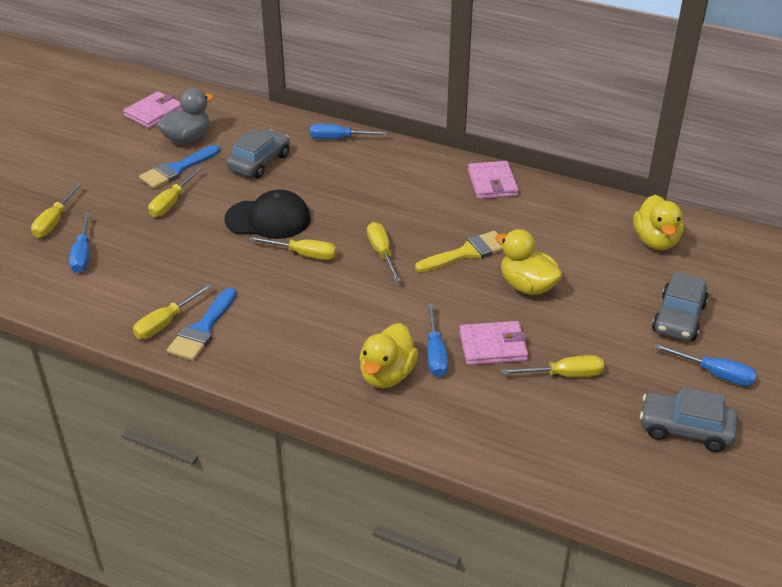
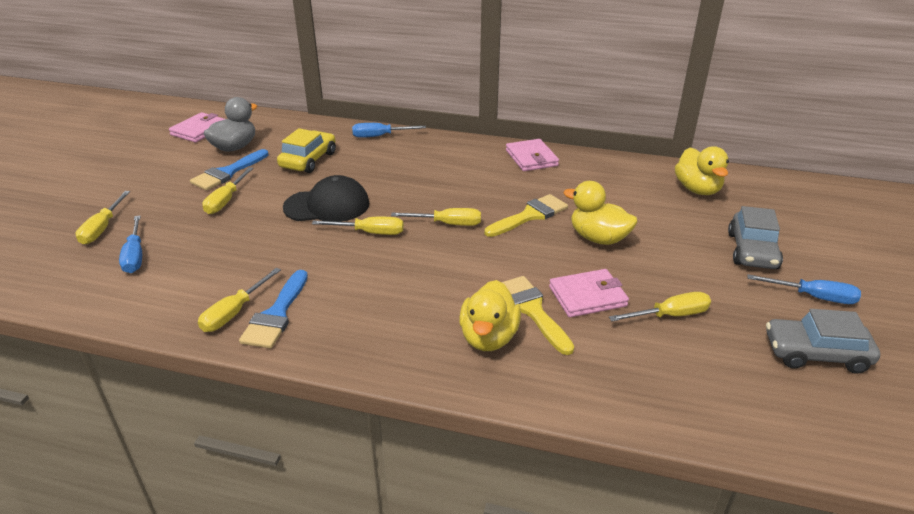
camera: 10 degrees left, 5 degrees down
(259, 162) = (308, 160): grey car -> yellow car
(382, 253) = (447, 224): yellow screwdriver -> yellow screwdriver turned 120 degrees clockwise
(435, 354) = (532, 310): blue screwdriver -> yellow brush

